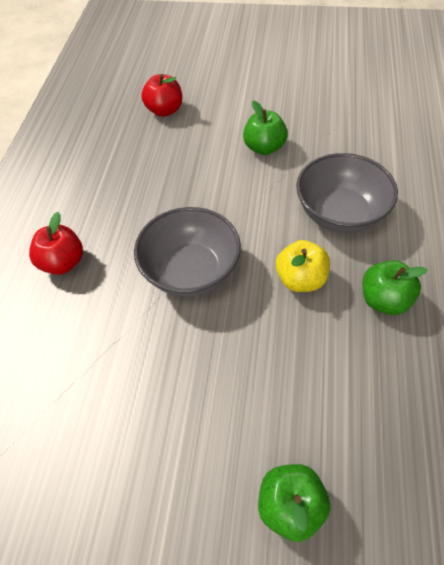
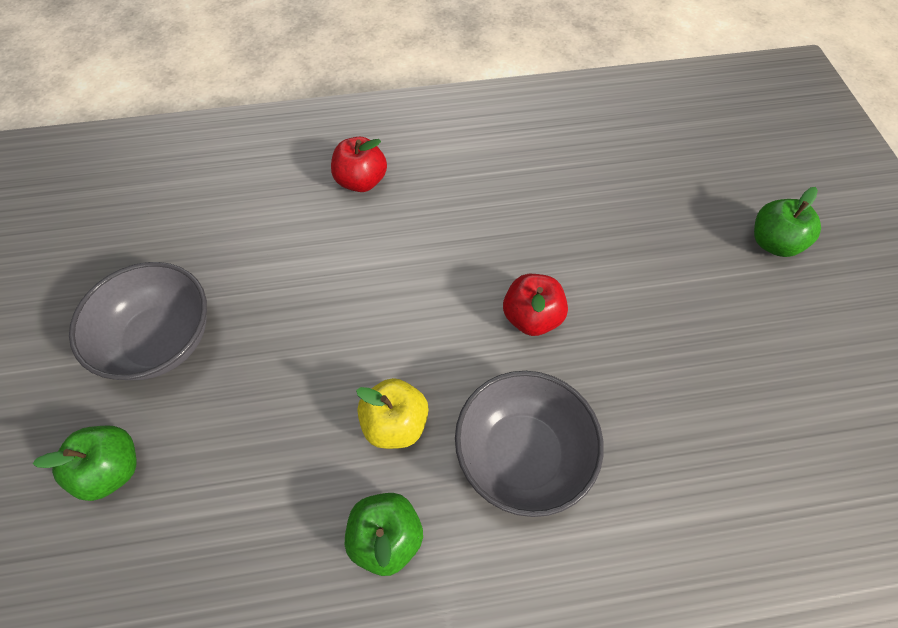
camera: 70 degrees right, 5 degrees up
(164, 110) = (632, 195): red apple -> red apple (531, 317)
(191, 271) = (379, 300): grey bowl -> grey bowl (161, 340)
(264, 148) = (613, 329): green apple -> green apple (773, 242)

